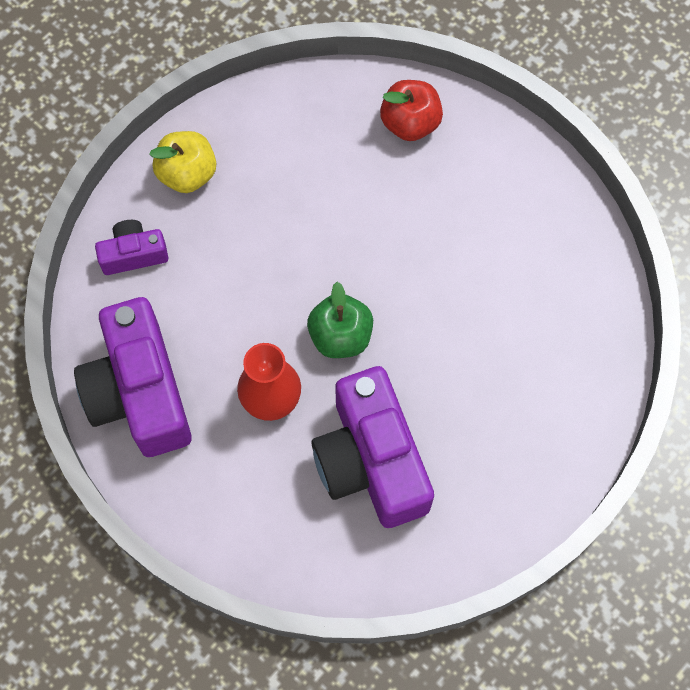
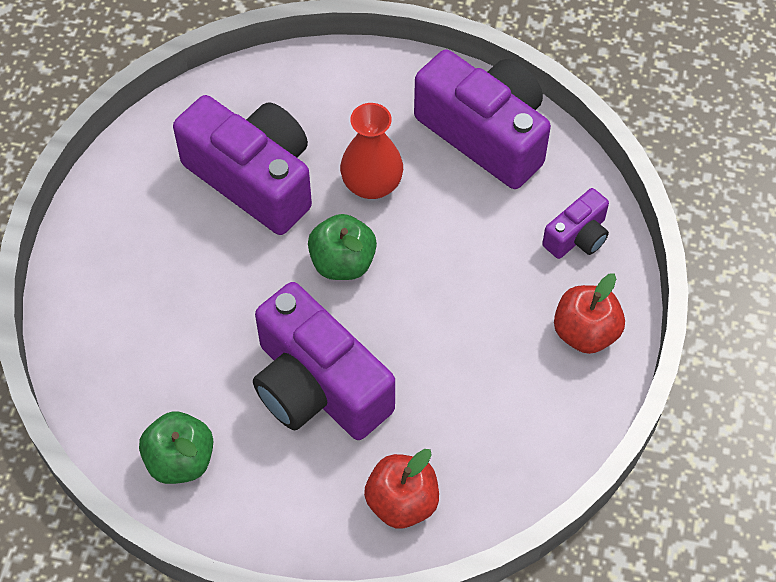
camera: 150 degrees right, 10 degrees down
(187, 173) = (585, 332): yellow apple -> red apple
(422, 241) = (318, 386): none -> purple camera
(560, 239) = (180, 460): none -> green apple

